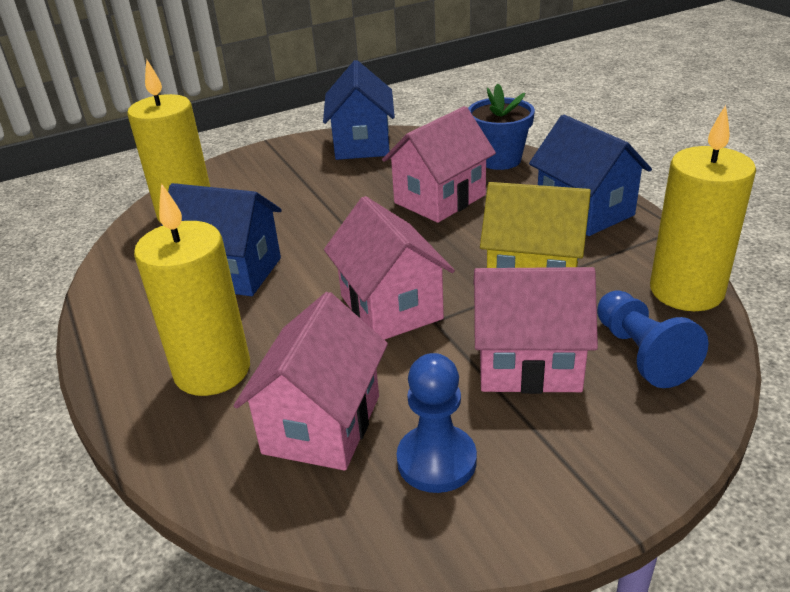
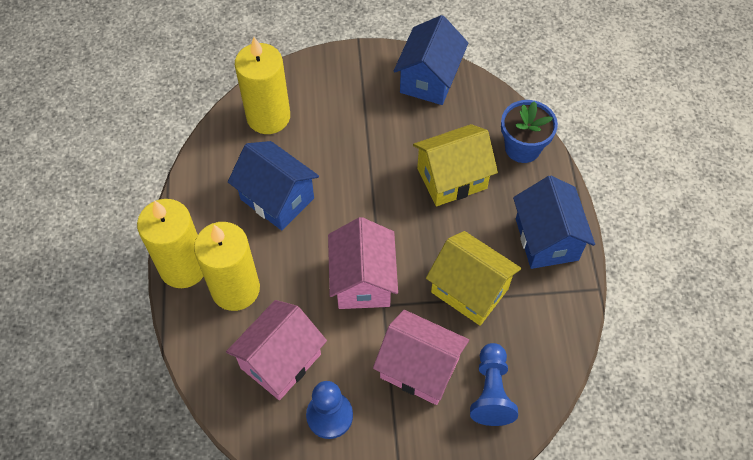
camera: 20 degrees right, 25 degrees up
(439, 199) = (452, 178): pink house -> yellow house
(686, 291) = (558, 352): yellow candle -> yellow candle (183, 267)

